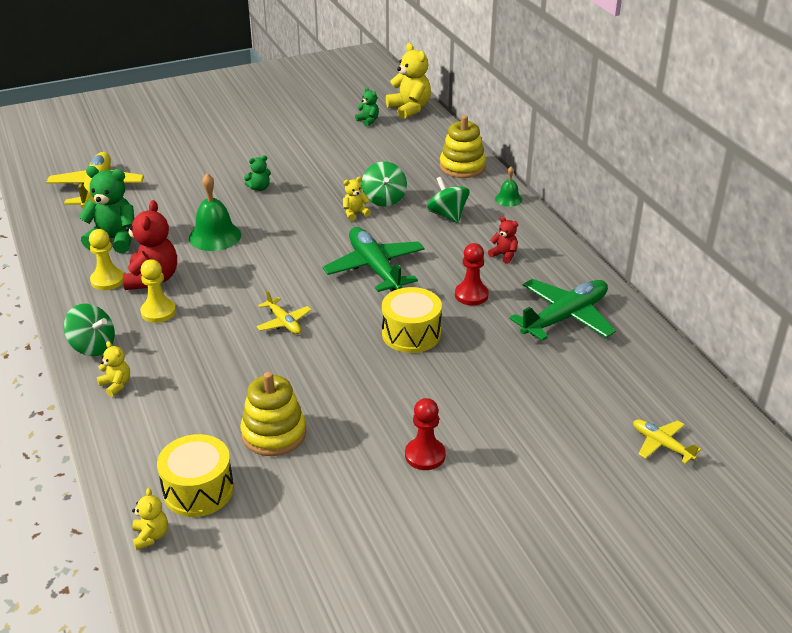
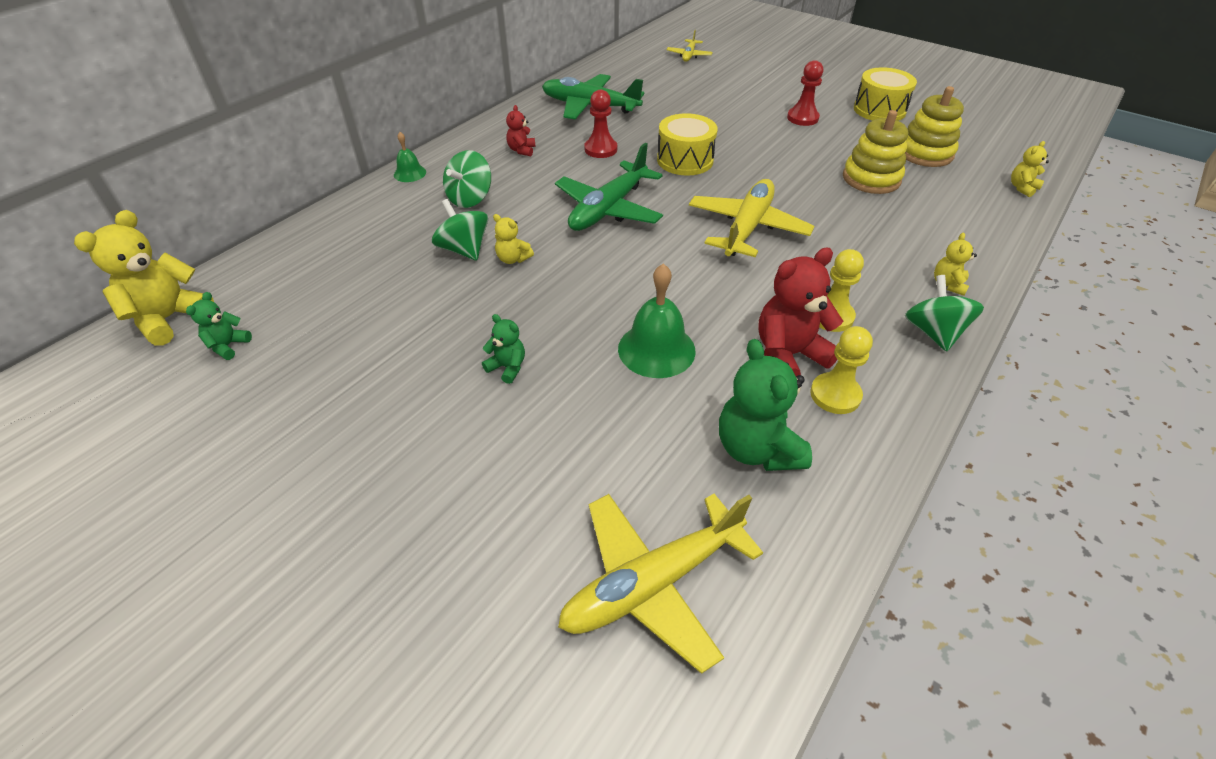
camera: 120 degrees left, 10 degrees up
(198, 490) = (963, 187): yellow drum -> yellow drum (879, 110)
(284, 322) = (747, 228): yellow plane -> yellow plane, size x1.91
(384, 199) = (464, 250): green spinning top -> green spinning top turned 90 degrees counterclockwise
(462, 167) = (347, 220): yellow stacking toy -> yellow stacking toy (925, 153)

